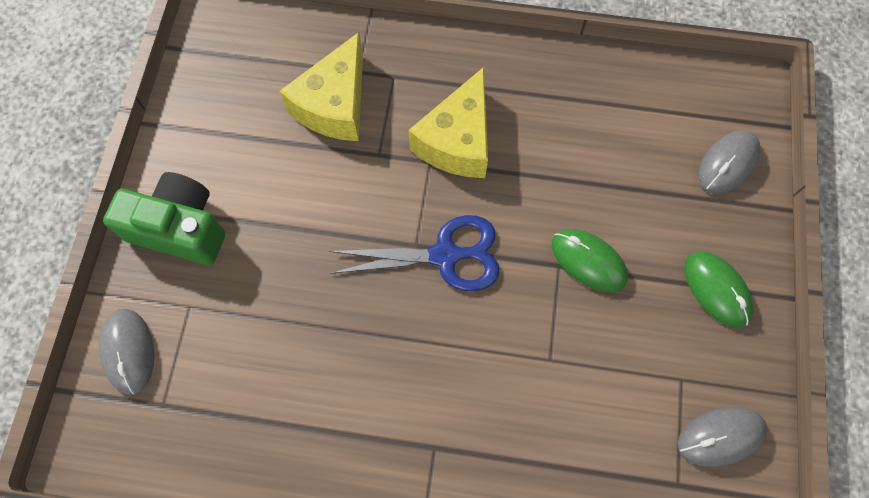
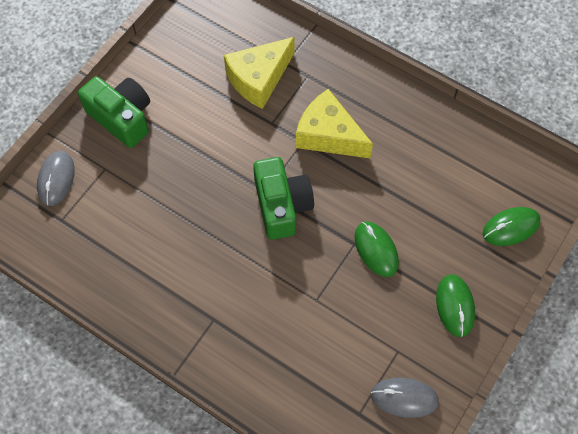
camera: 25 degrees right, 5 degrees down
(445, 255) = (282, 205): blue scissors -> green camera
(457, 141) = (328, 135): yellow cheese -> yellow cheese turned 75 degrees clockwise
(727, 163) = (511, 227): grey mouse -> green mouse

